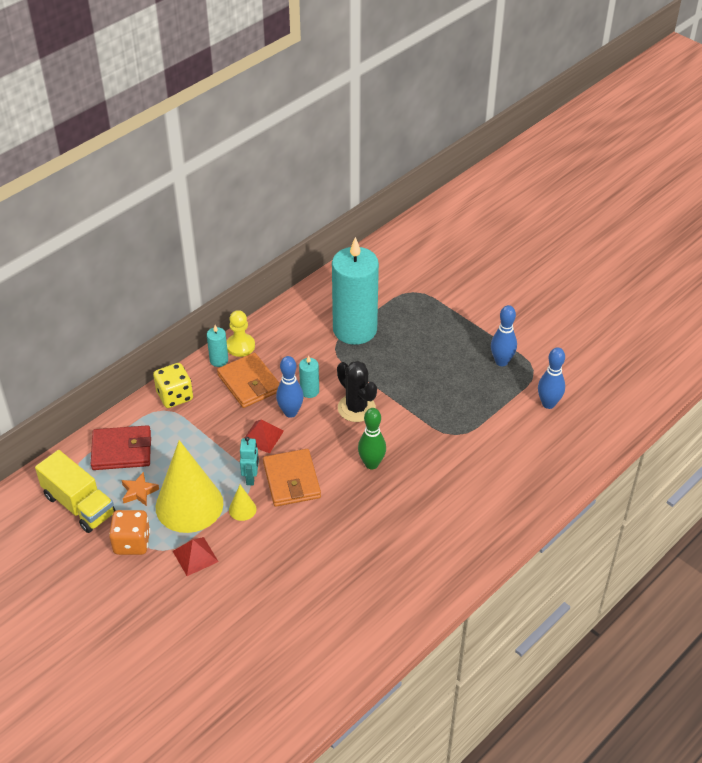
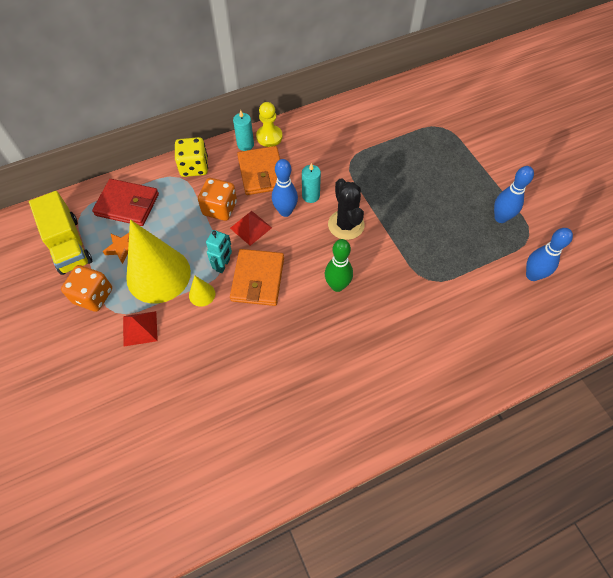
camera: 20 degrees right, 15 degrees up
(222, 428) = (220, 208): none -> orange dice
(355, 329) = (375, 148): turquoise candle -> none

